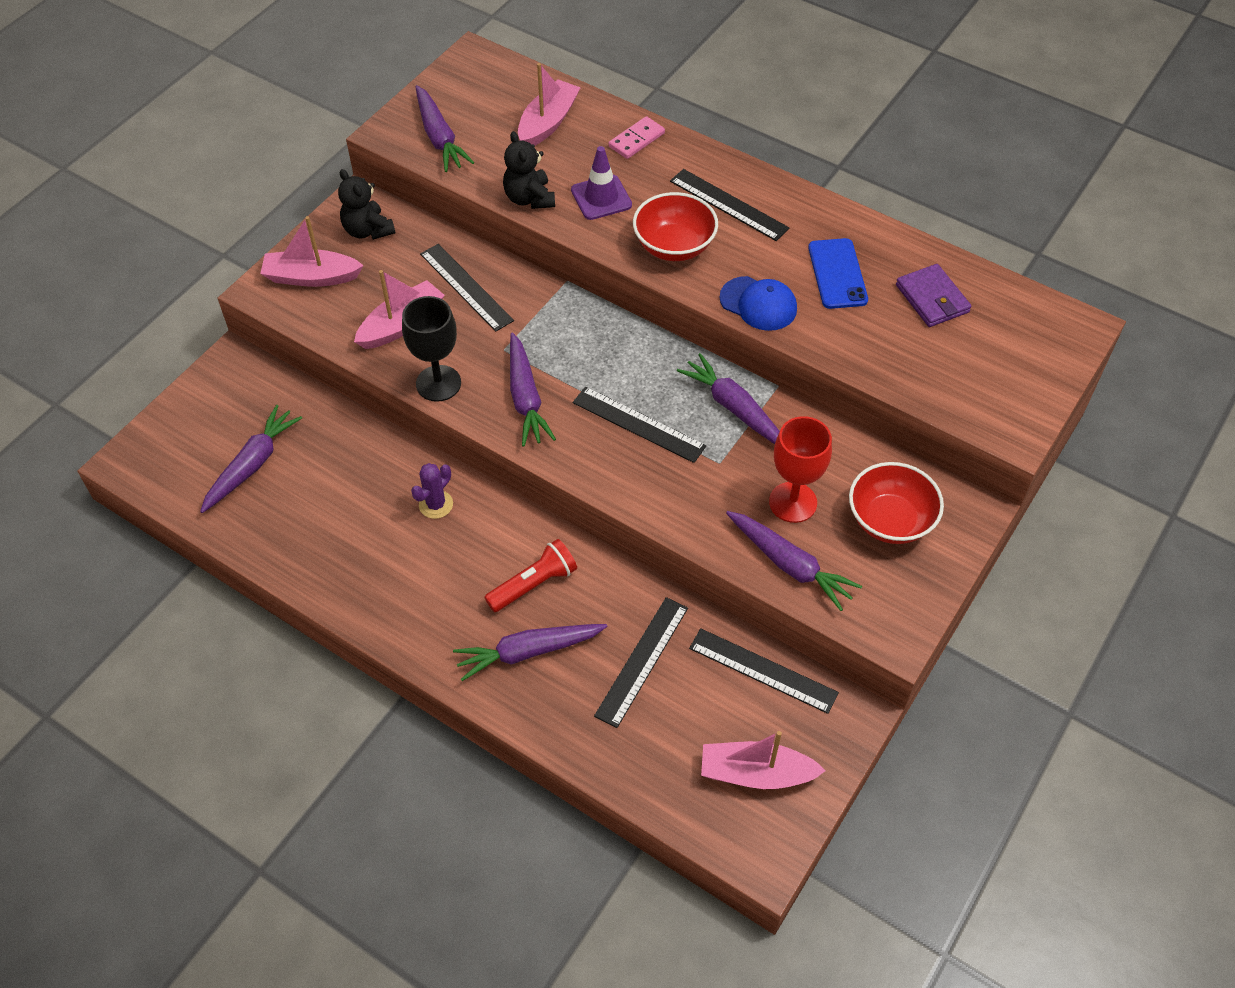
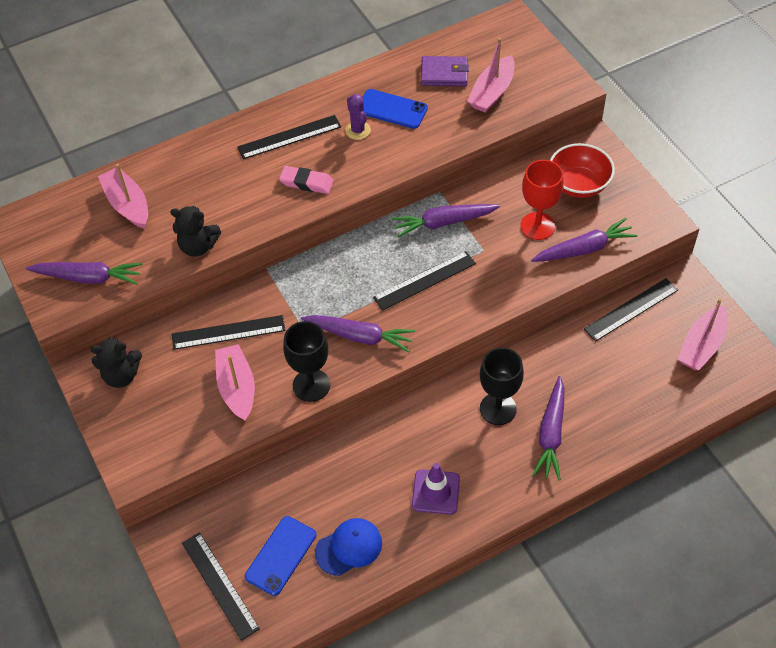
camera: 60 degrees left, 0 degrees up
(252, 464) = (281, 555): purple carrot -> blue phone
(312, 277) = (144, 432): pink boat -> pink boat (492, 92)
(436, 504) = (394, 443): purple cactus -> purple cactus (358, 130)
(534, 584) = (498, 409): red flashlight -> black goblet
(601, 198) = (229, 204): purple traffic cone -> purple traffic cone (435, 492)
(636, 140) = (187, 160): pink domino -> none
(642, 661) = (591, 371): black ruler -> black ruler (219, 585)
(674, 246) = (306, 182): red bowl -> pink eraser
(758, 304) = (390, 160): blue cap -> blue cap (349, 547)

